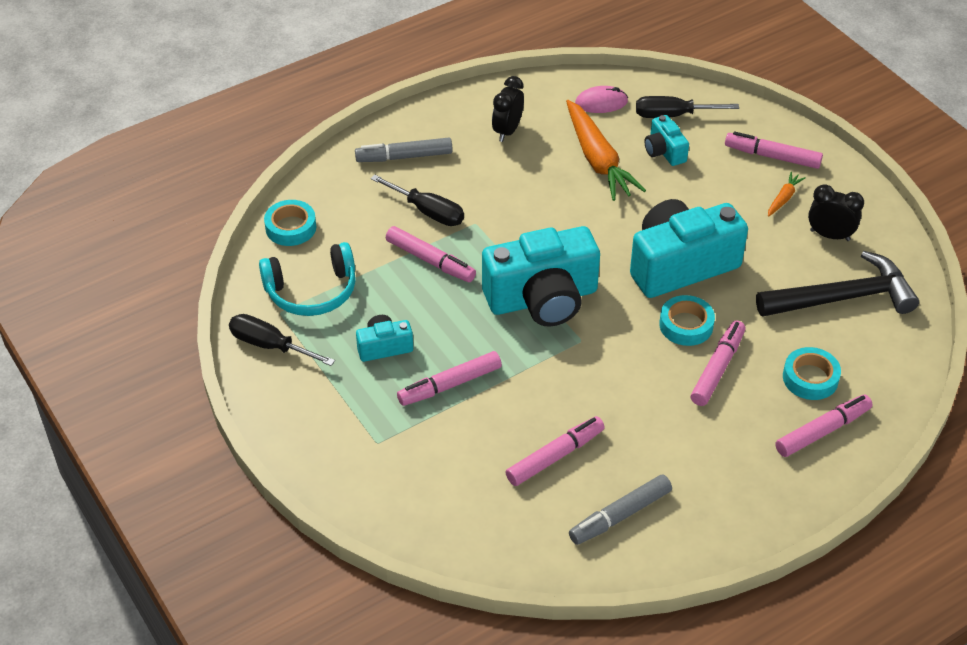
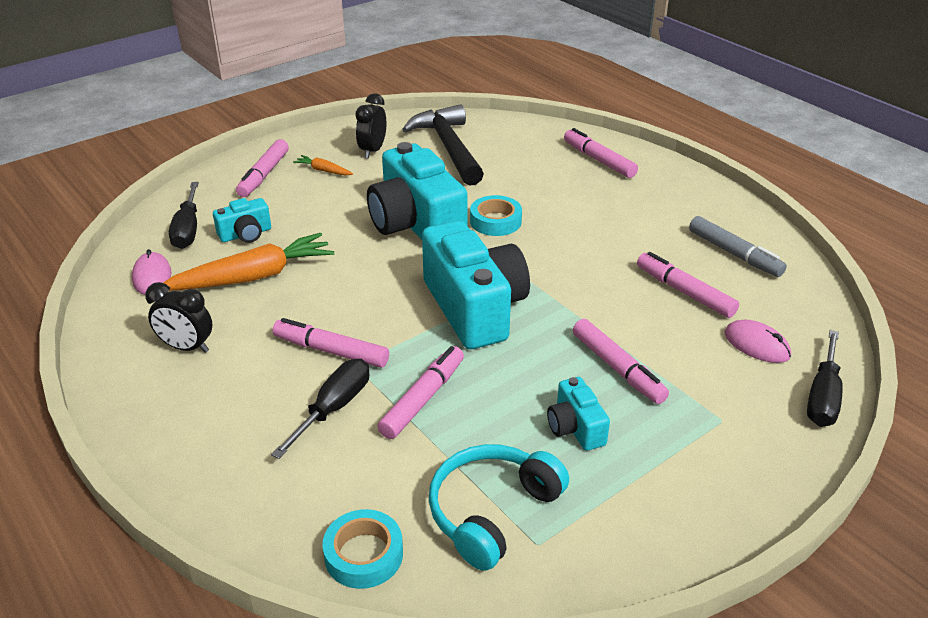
camera: 95 degrees left, 10 degrees down
(270, 345) = (602, 546): black screwdriver -> black screwdriver (823, 396)
(312, 291) = (492, 512): turquoise headphones -> turquoise headphones turned 120 degrees counterclockwise
(404, 157) = (221, 440): grey marker -> none
(469, 493) = (756, 345): none -> pink mouse
(717, 368) = (545, 205): pink marker -> pink marker (331, 351)
(810, 378) = (543, 164): turquoise tape -> none

